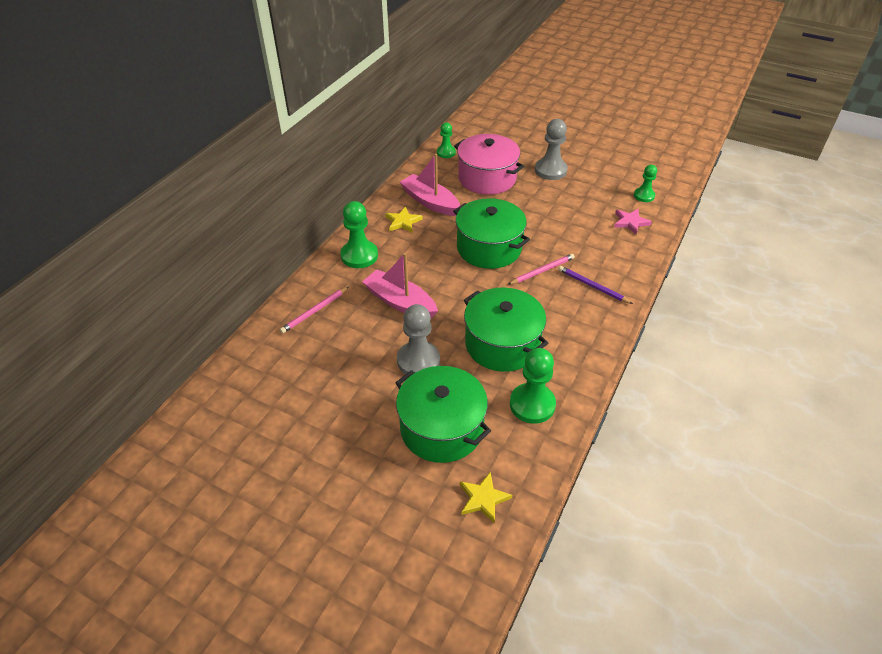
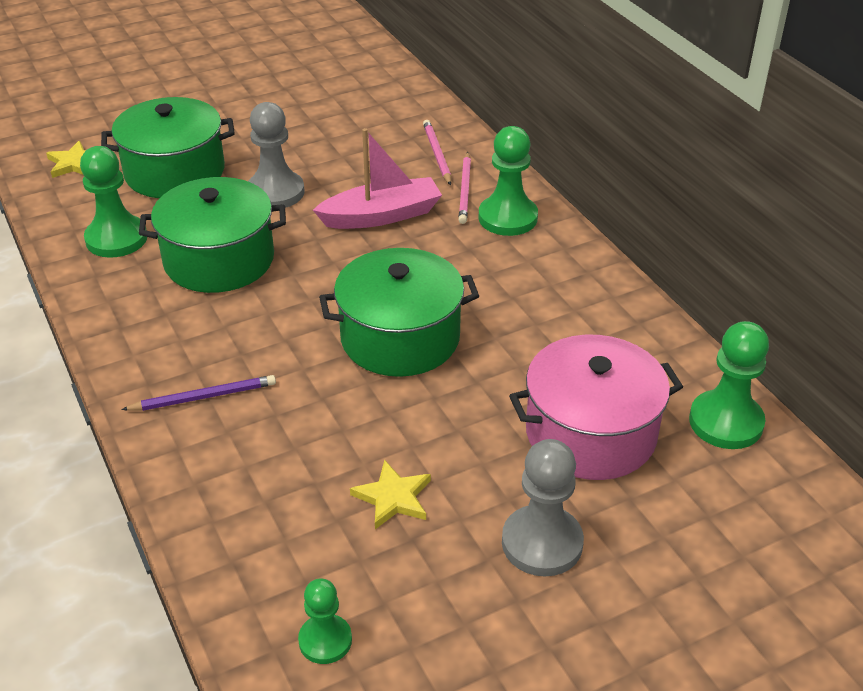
camera: 125 degrees right, 5 degrees down
(403, 222) = (548, 283): yellow star -> yellow star (393, 497)
(430, 202) = (576, 331): pink boat -> none
(446, 152) = (725, 422): green pawn -> green pawn, size x1.64
(542, 271) = (293, 364): pink pencil -> pink pencil (465, 190)
(630, 222) = (278, 552): pink star -> none

